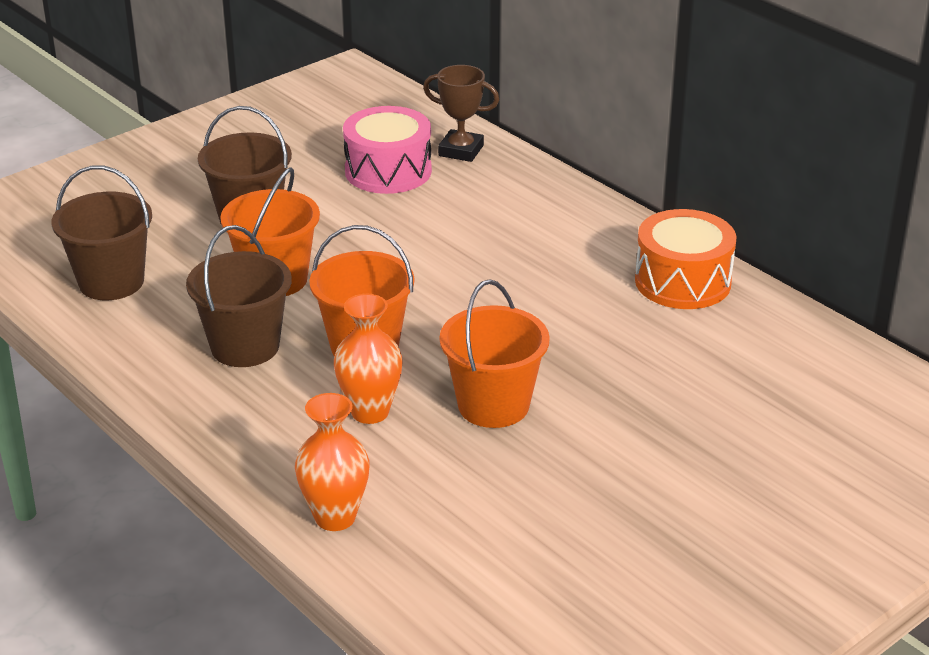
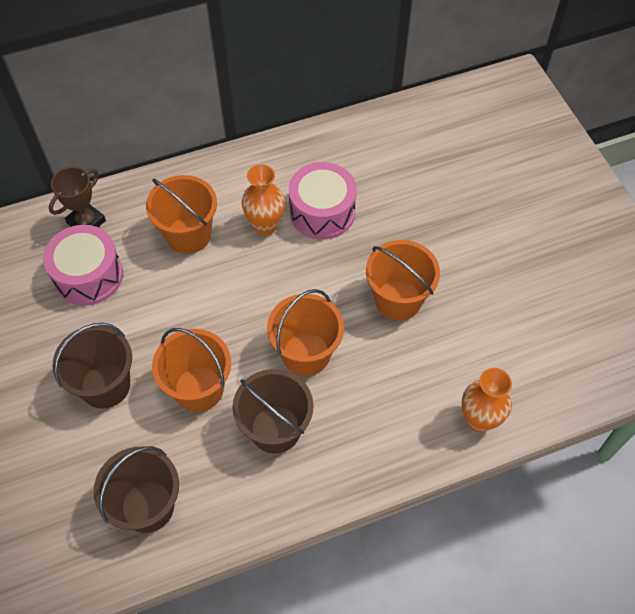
camera: 70 degrees left, 25 degrees up
(370, 412) = (380, 371): orange vase -> orange vase (265, 225)
(489, 220) = (188, 235): none -> orange bucket
(597, 311) = (322, 212): none -> pink drum
(682, 281) = (310, 158): orange drum -> none

